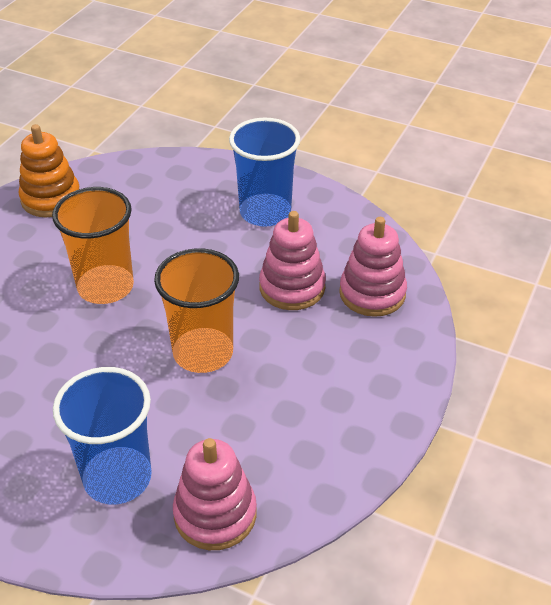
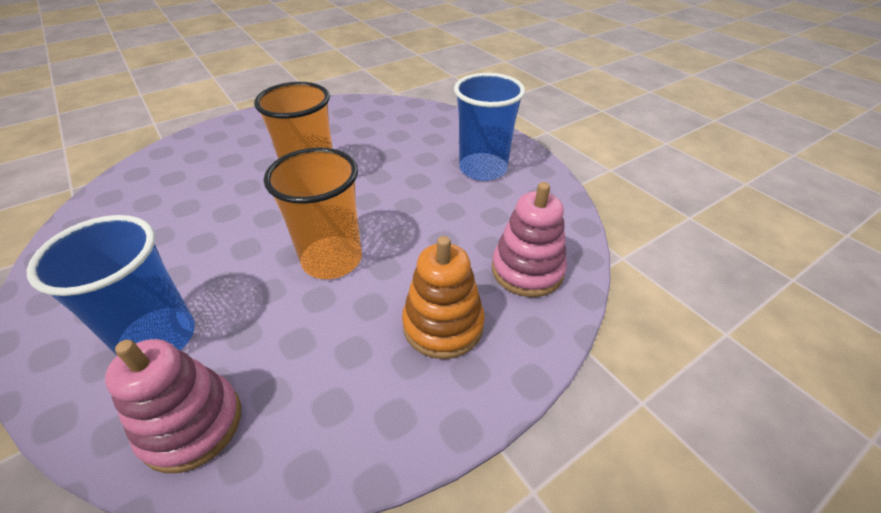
camera: 30 degrees right, 0 degrees up
(51, 199) = (336, 112): orange stacking toy -> orange stacking toy (443, 325)
(292, 287) = (455, 235): pink stacking toy -> none

